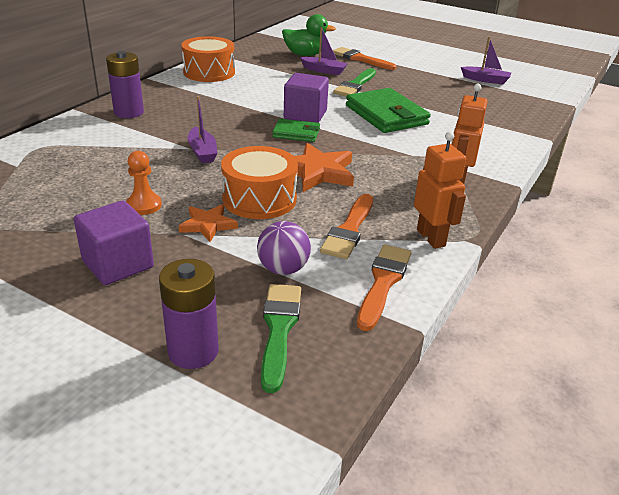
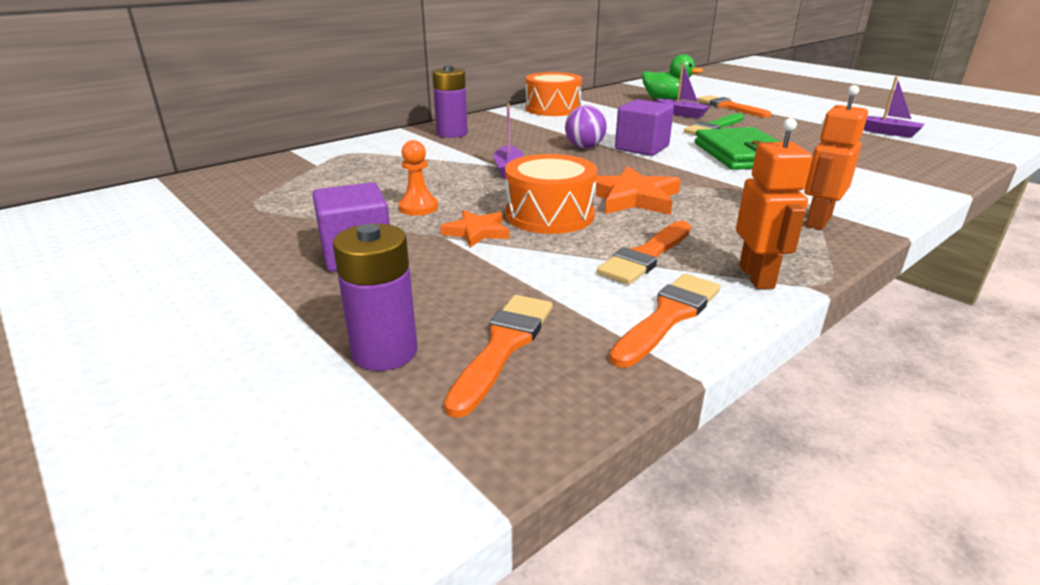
camera: 20 degrees right, 5 degrees down
(279, 329) = (503, 346): green brush -> orange brush
(283, 269) = (542, 284): purple ball -> purple ball (584, 147)
(296, 133) = (623, 162): green wallet -> none

